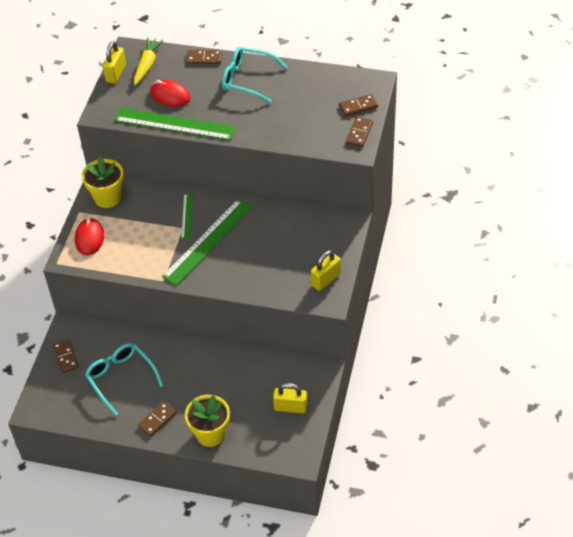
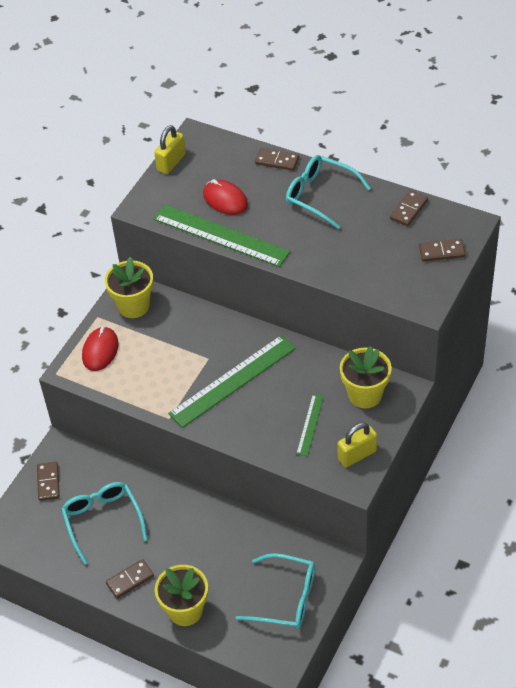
camera: 15 degrees right, 0 degrees up
(147, 65) = (209, 158): yellow carrot -> none
(187, 216) = (217, 345): green ruler -> green ruler (310, 425)
(290, 407) = (286, 598): yellow padlock -> turquoise glasses
(319, 232) = (365, 394): none -> yellow flower pot
(359, 133) = (433, 285): brown domino -> brown domino (408, 210)

